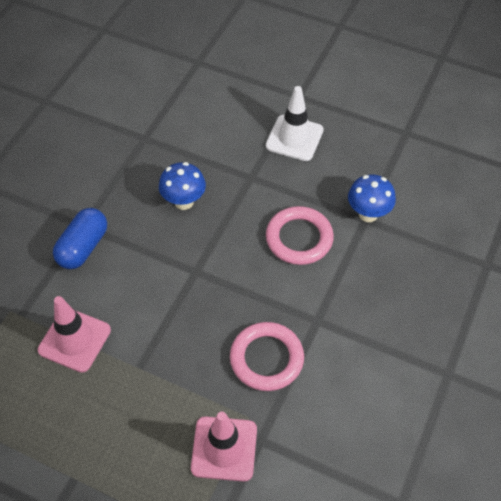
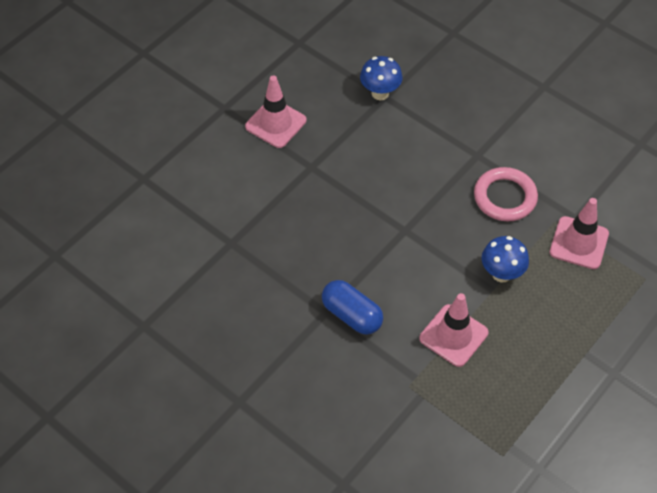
camera: 75 degrees left, 0 degrees up
(184, 202) = (323, 224): blue mushroom -> blue mushroom (501, 274)
(294, 138) = (275, 123): white traffic cone -> pink traffic cone
(299, 238) = (391, 147): pink ring -> none

